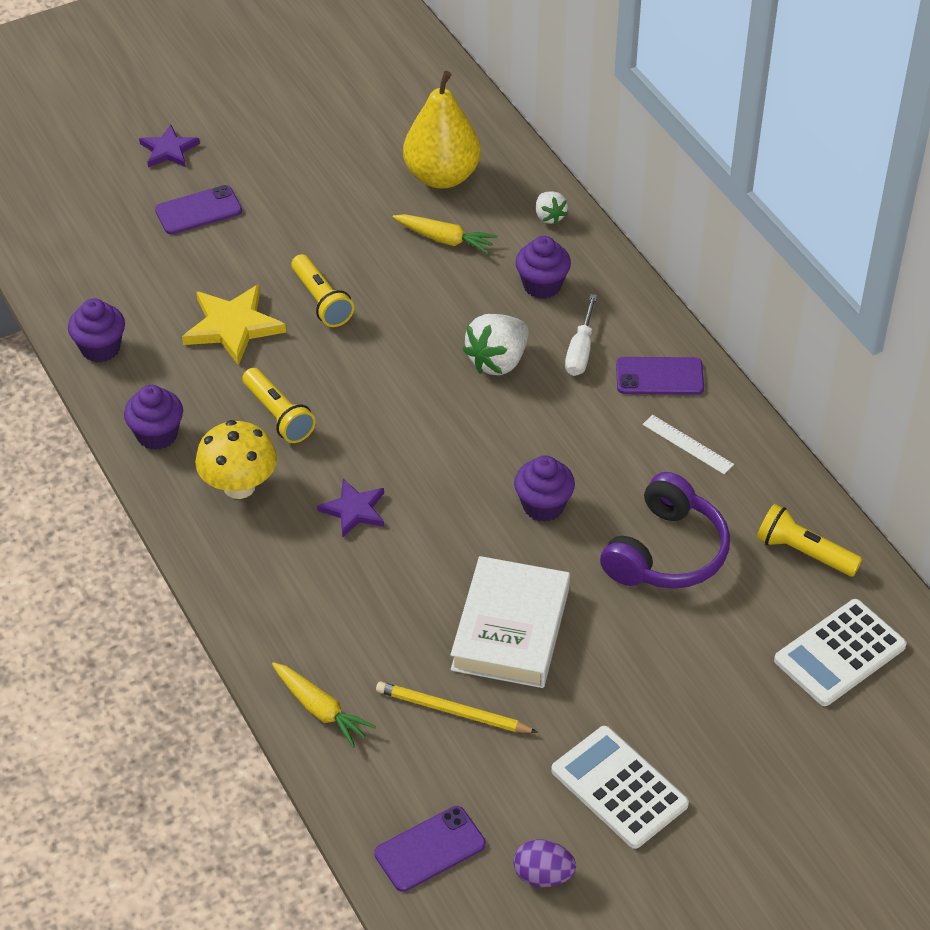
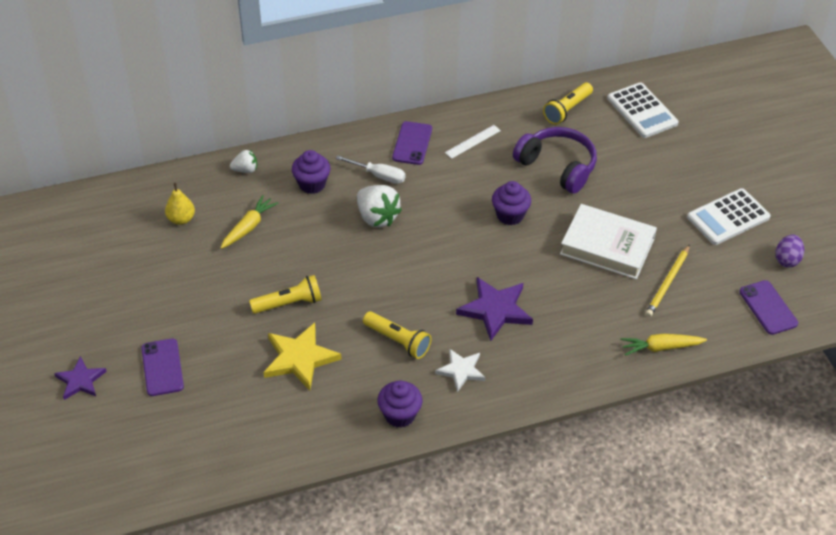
camera: 80 degrees left, 0 degrees up
(100, 348) = (298, 444): purple cupcake -> none
(239, 486) = (461, 370): yellow mushroom -> white star
(278, 415) = (398, 341): yellow flashlight -> yellow flashlight turned 60 degrees clockwise
(320, 709) = (661, 347): yellow carrot -> yellow carrot turned 150 degrees counterclockwise
(354, 510) = (495, 310): purple star -> purple star, size x1.58
(442, 176) = (181, 219): yellow pear -> yellow pear, size x0.51

